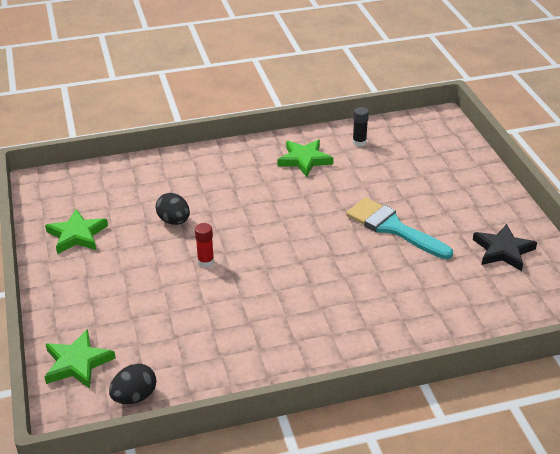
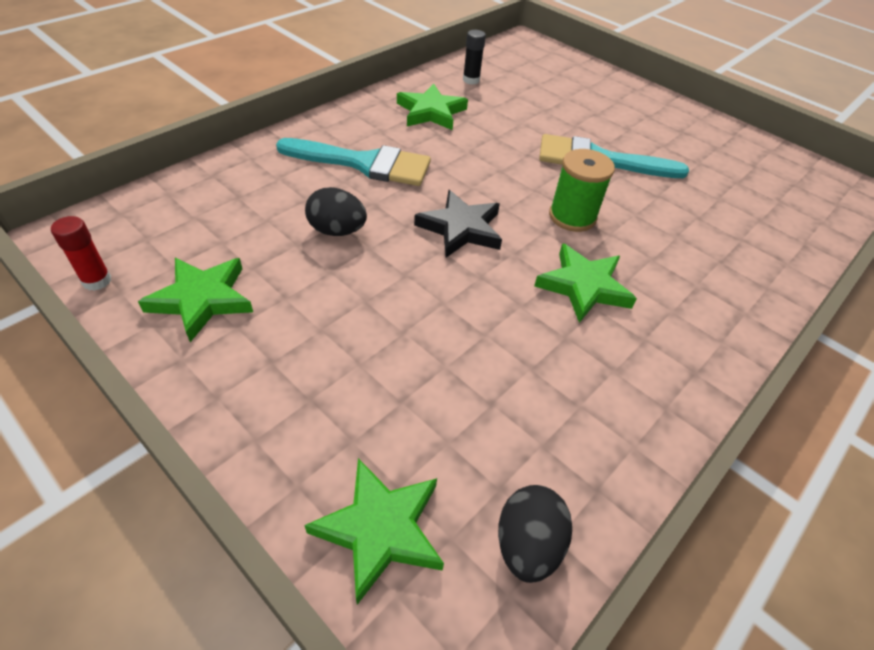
camera: 35 degrees left, 10 degrees up
(205, 261) = (430, 273): red glue stick -> red glue stick (97, 281)
(226, 184) = (364, 164): none -> turquoise brush
(290, 300) = (584, 286): none -> green star
(329, 258) = (572, 216): none -> green spool
(503, 250) = (721, 152): black star -> black star (461, 228)

